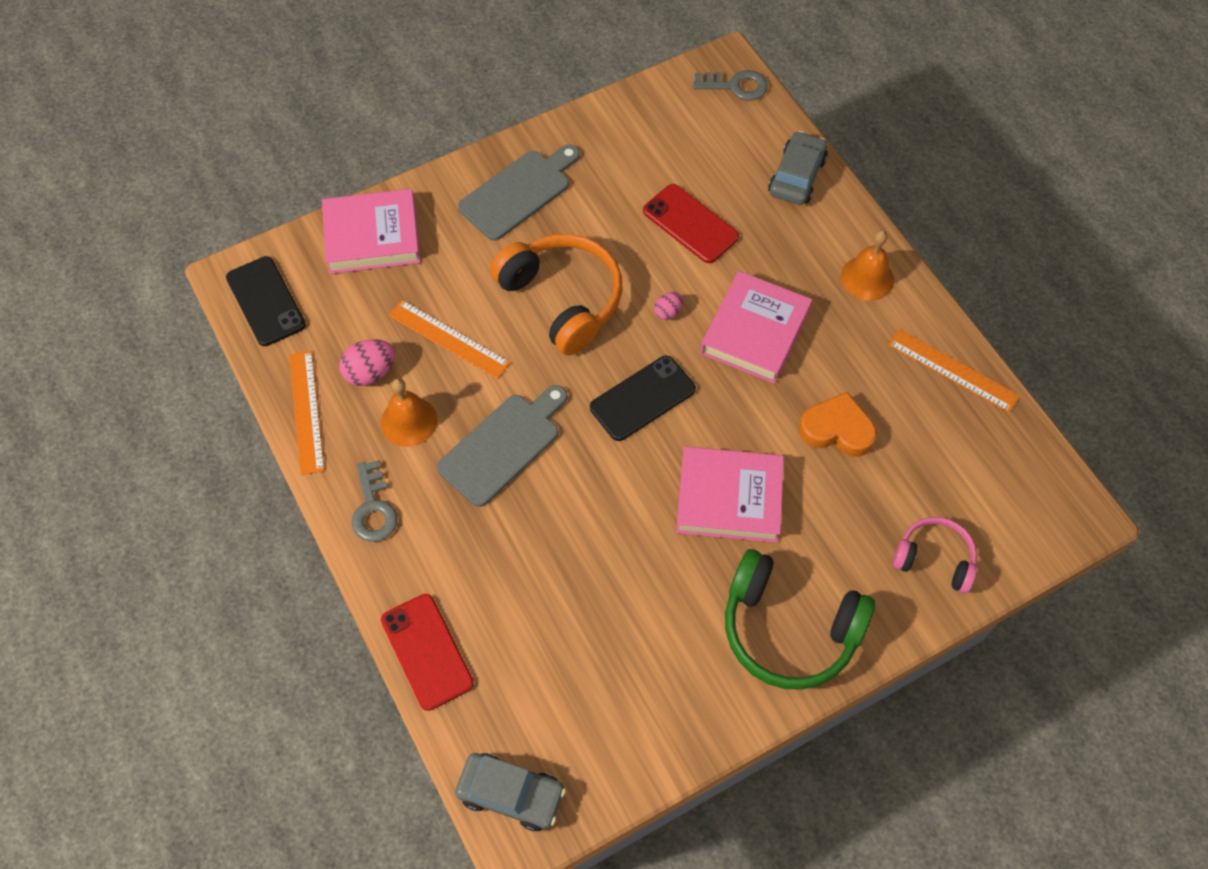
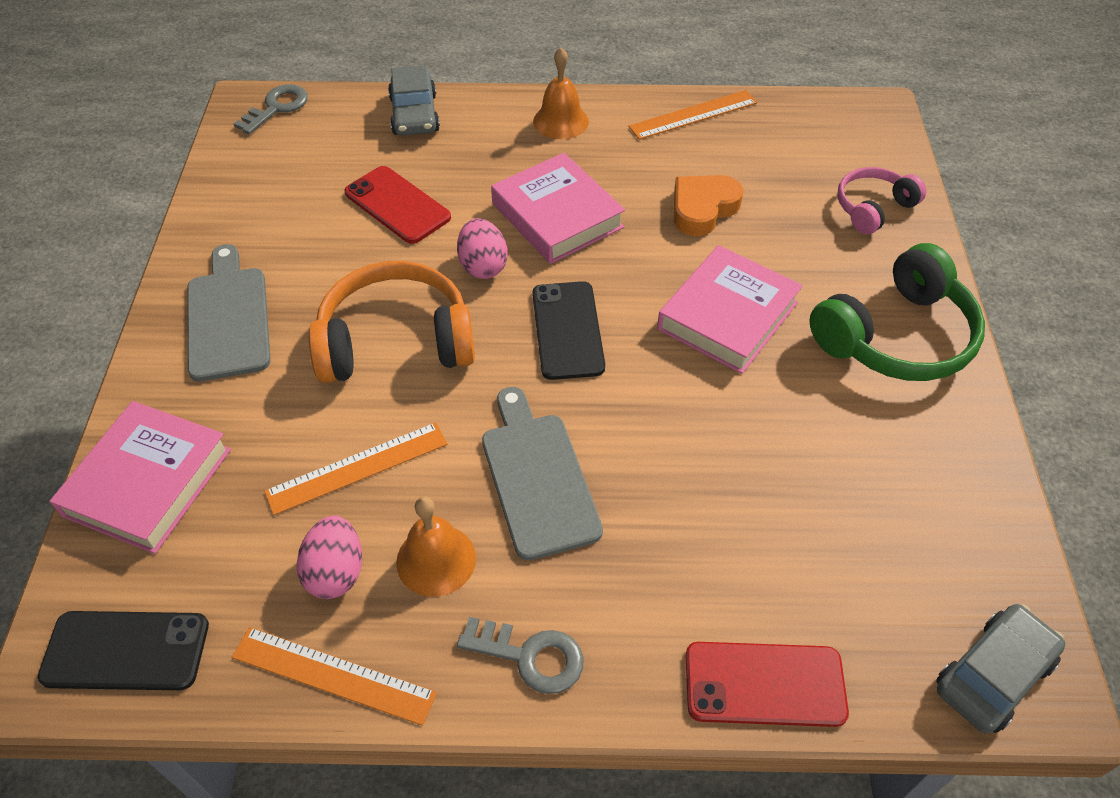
camera: 60 degrees left, 10 degrees down
(668, 312) = (483, 266): pink egg -> pink egg, size x1.73
(690, 224) = (397, 205): red phone -> red phone turned 60 degrees clockwise
(796, 176) = (414, 115): grey car -> grey car turned 150 degrees counterclockwise

